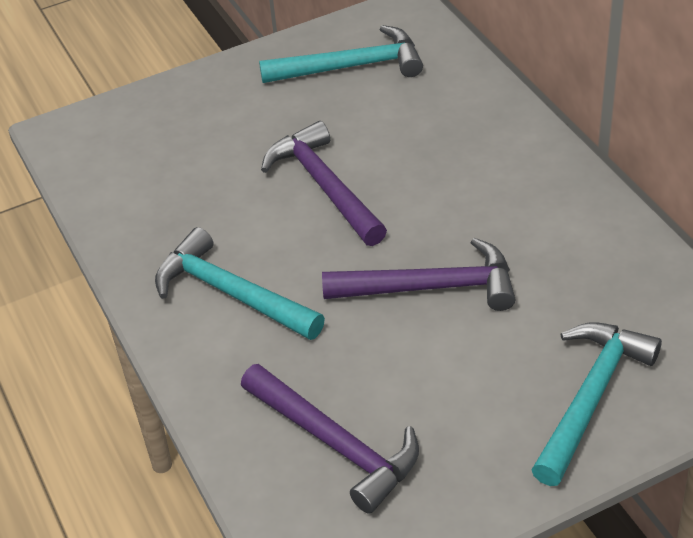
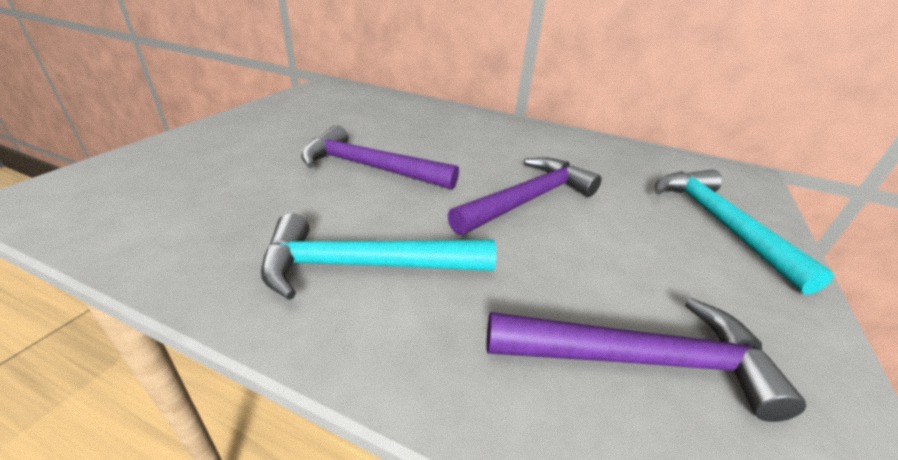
camera: 45 degrees left, 10 degrees down
(351, 67) = (318, 110): turquoise hammer -> none

